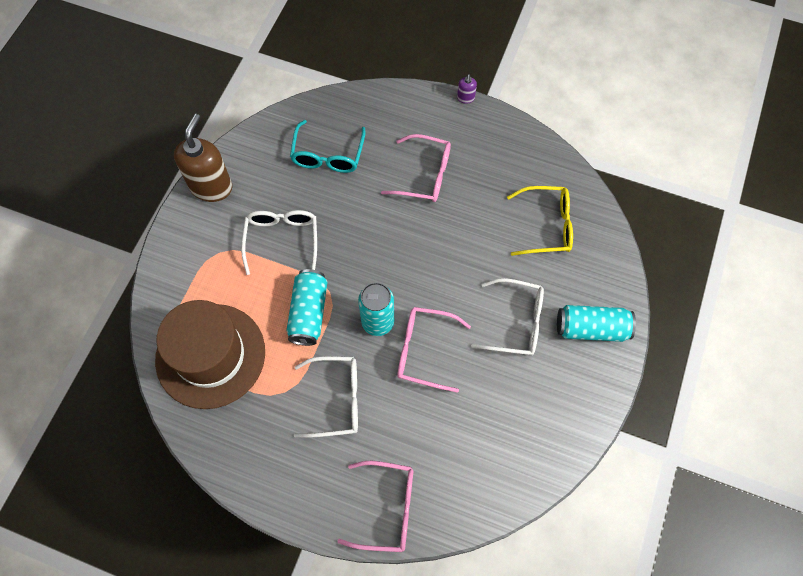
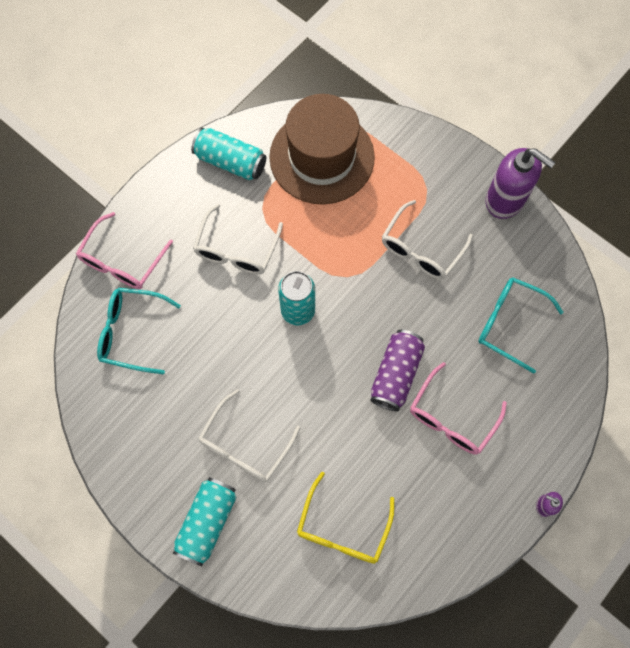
camera: 110 degrees right, 5 degrees up
(211, 187) = (505, 200): brown soap dispenser -> purple soap dispenser
(282, 239) = (421, 249): white glasses -> white glasses turned 105 degrees clockwise
(308, 313) = (332, 251): turquoise can -> turquoise can (230, 161)
(405, 226) = (395, 374): none -> purple can
(423, 351) = (251, 343): pink glasses -> none
(456, 466) = (131, 332): none -> turquoise glasses

